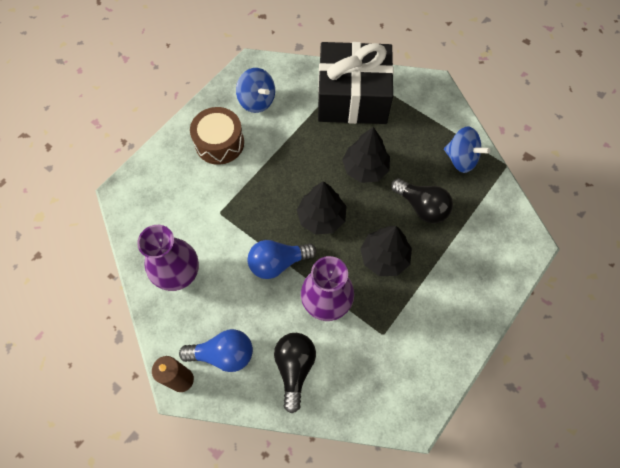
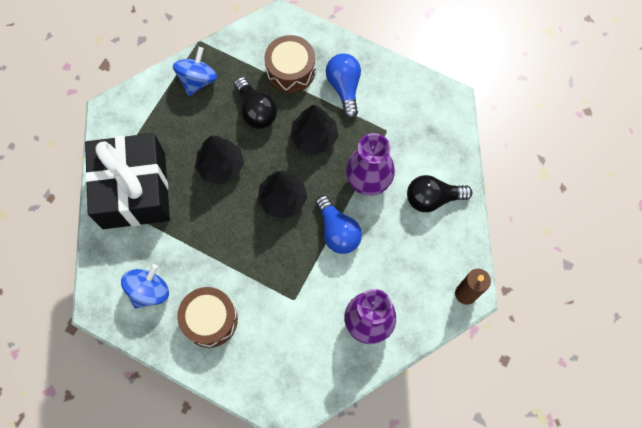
camera: 100 degrees left, 5 degrees up
(223, 354) = (434, 262): blue light bulb -> blue light bulb (344, 88)
(421, 207) = (256, 111): black light bulb -> black light bulb turned 120 degrees clockwise
(466, 246) = (290, 70): none -> brown drum

